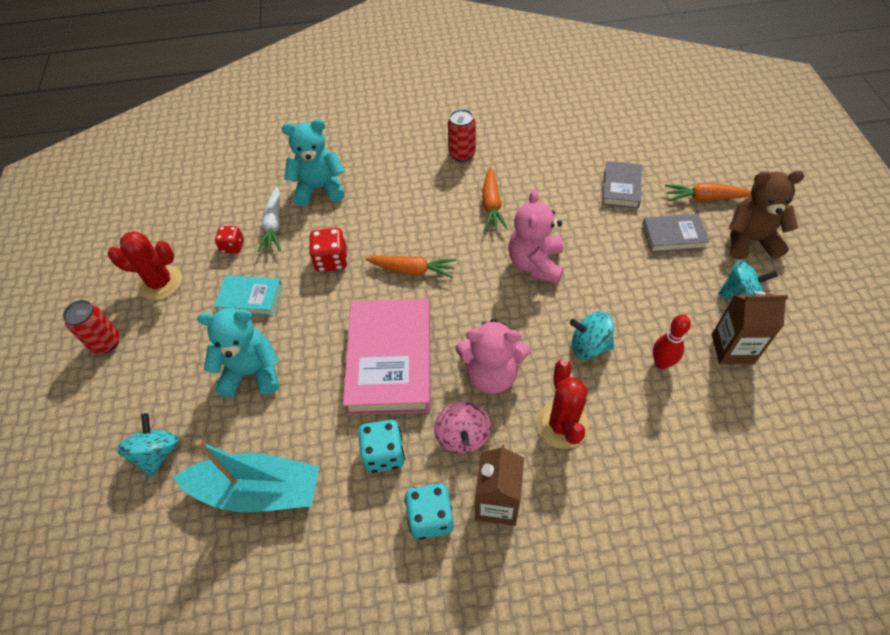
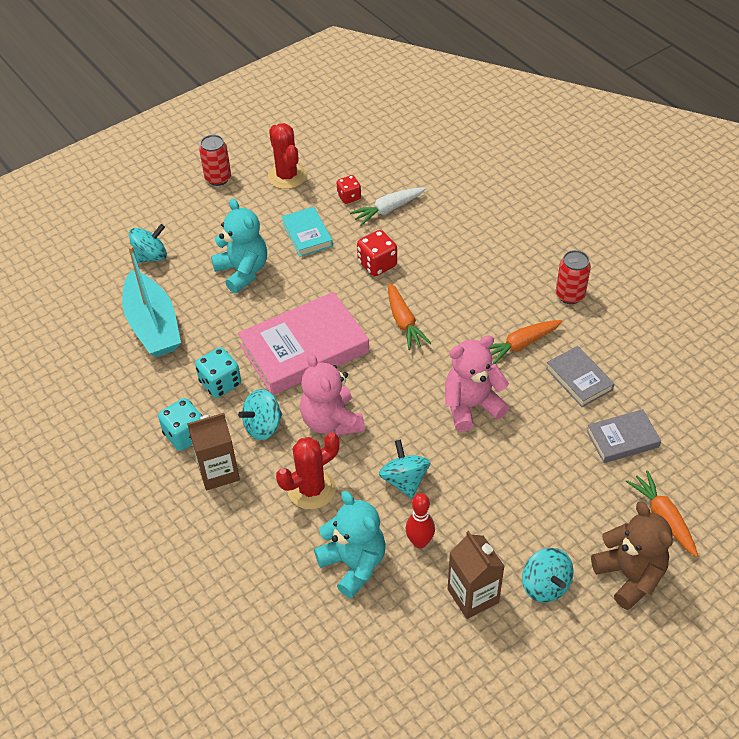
camera: 60 degrees right, 5 degrees down
(319, 189) = (449, 217): turquoise teddy bear -> turquoise teddy bear (353, 564)
(463, 436) = (263, 426): pink spinning top -> turquoise spinning top
(673, 236) = (586, 505): grey book -> grey book (579, 379)

